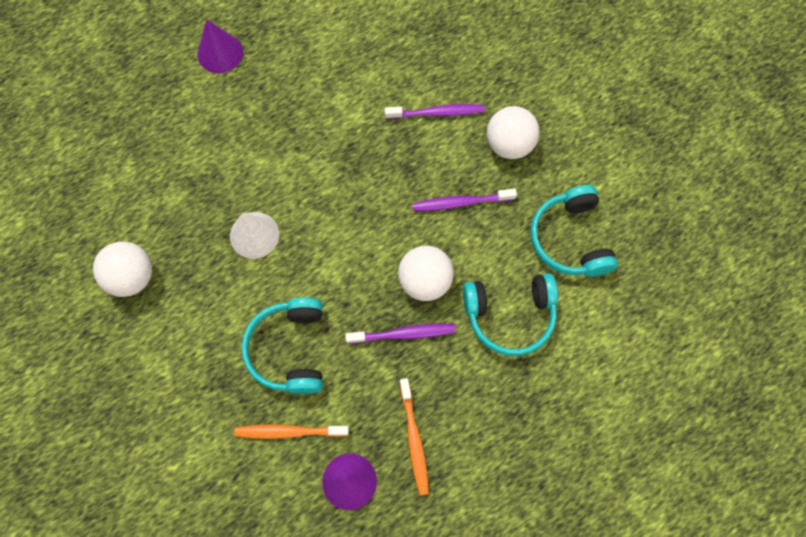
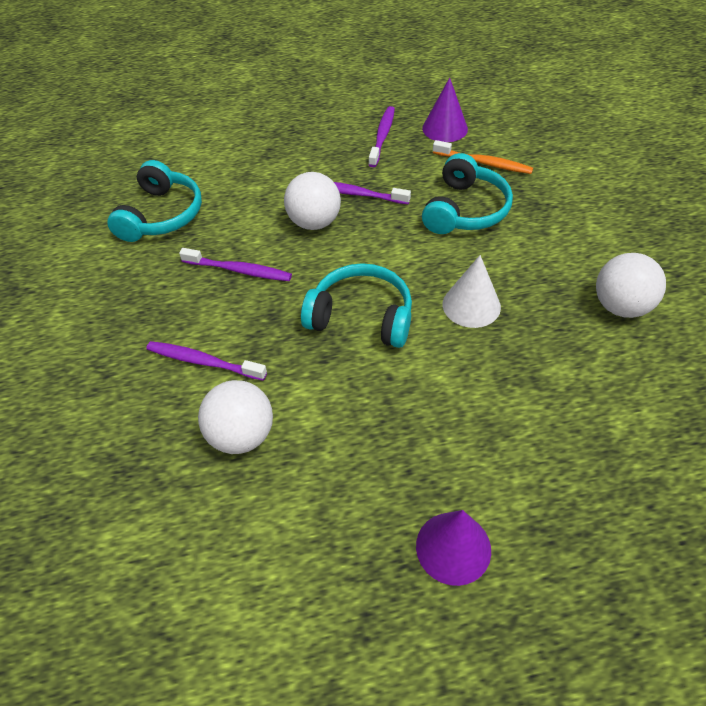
camera: 155 degrees left, 20 degrees down
(414, 439) = (382, 136): orange toothbrush -> purple toothbrush
(509, 144) = (151, 305): white ball -> white ball (241, 435)
(510, 315) = (256, 182): turquoise headphones -> turquoise headphones (361, 316)

